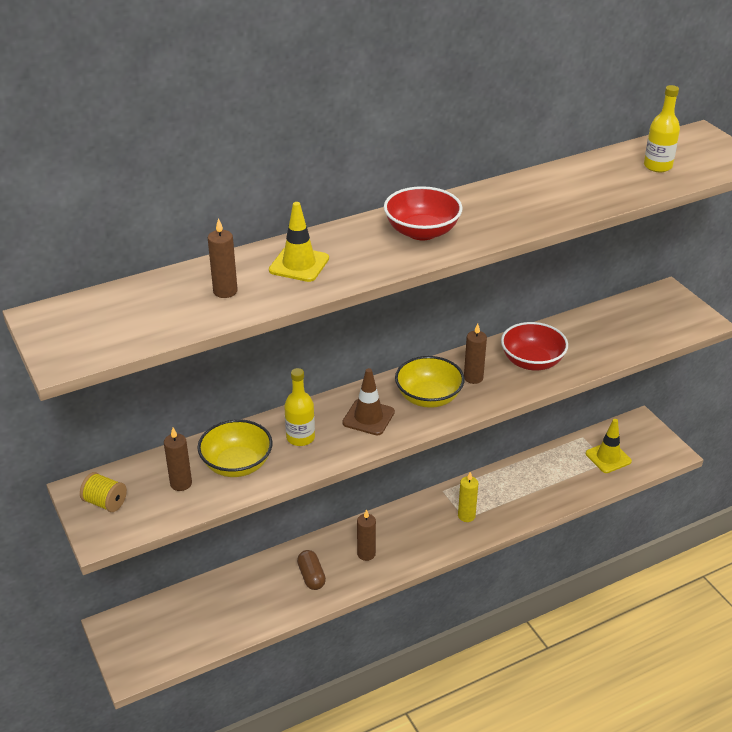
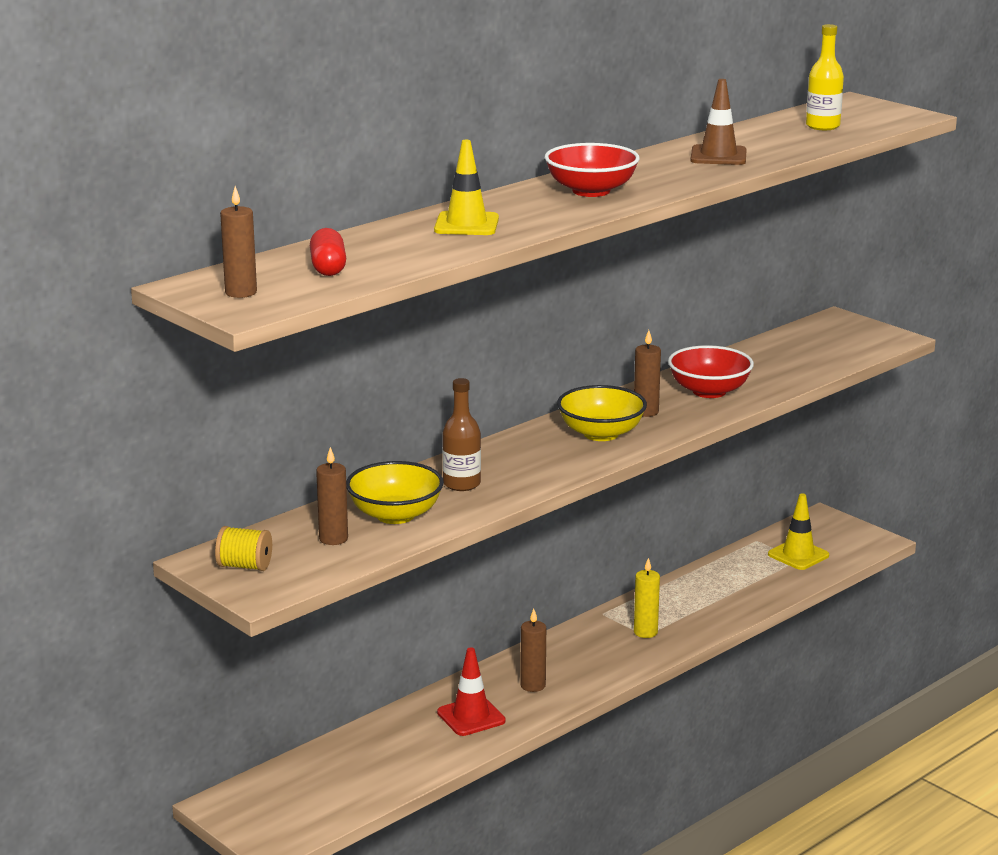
camera: 15 degrees left, 15 degrees down
(160, 308) = (328, 268): none -> red capsule
(225, 291) = (395, 250): brown candle -> brown candle (241, 292)
(300, 437) = (461, 484): yellow bottle -> brown bottle
(311, 576) = (471, 717): brown capsule -> red traffic cone
(368, 417) = (536, 458): brown traffic cone -> brown traffic cone (718, 156)

